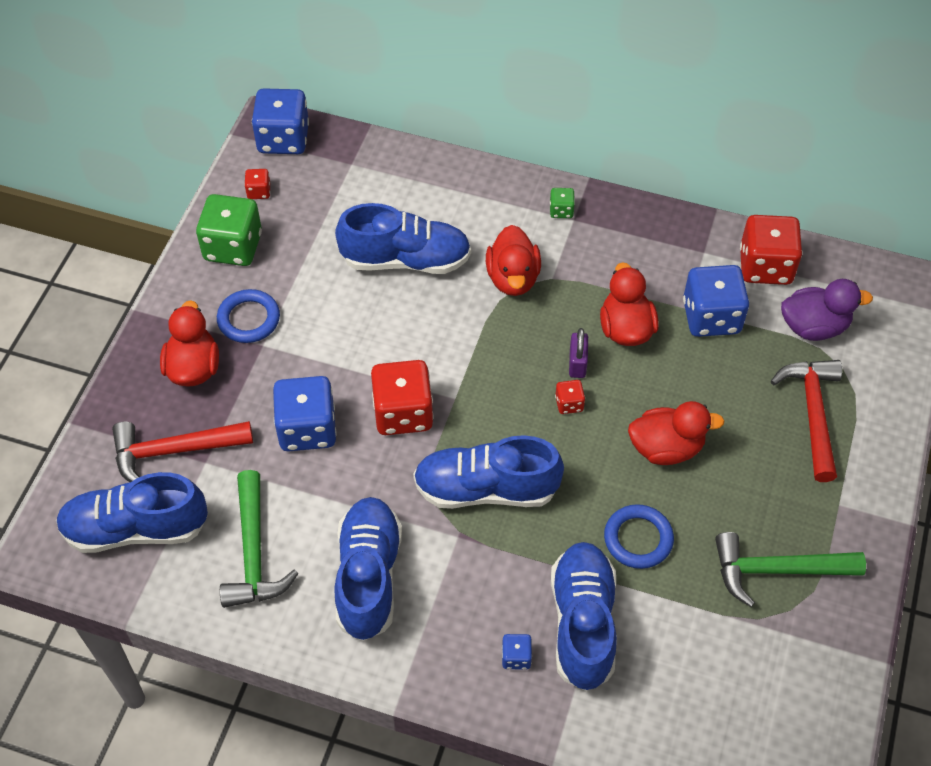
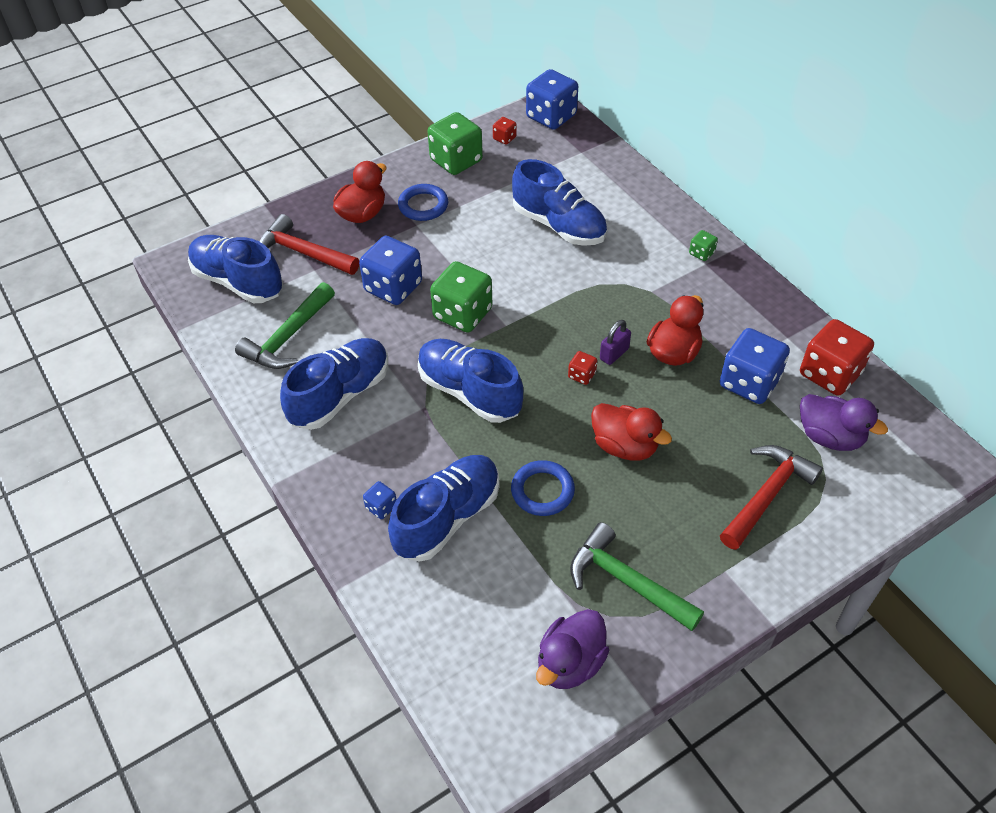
camera: 40 degrees right, 5 degrees down
(403, 413) = (462, 313): red dice -> green dice
(513, 278) = (622, 276): red duck -> none
(798, 674) = (570, 663): none -> purple duck

